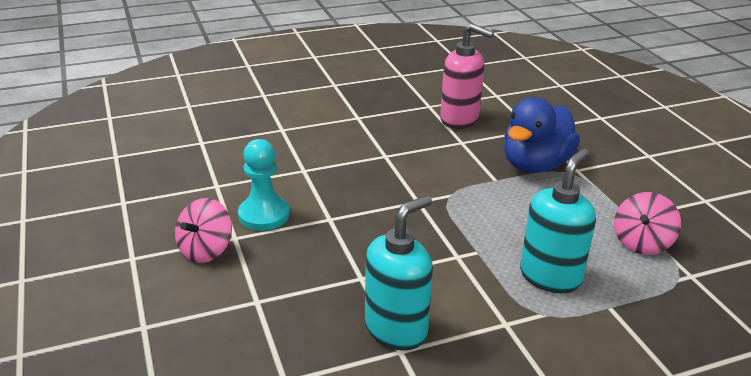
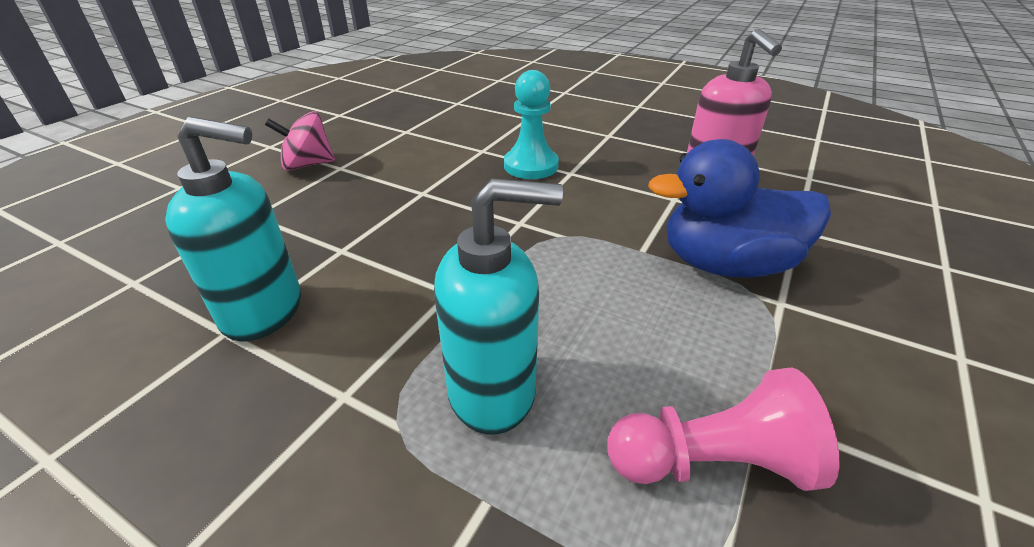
camera: 50 degrees right, 5 degrees up
(264, 215) = (388, 164): turquoise pawn -> turquoise pawn (531, 166)
(641, 243) = (712, 462): pink spinning top -> pink pawn

